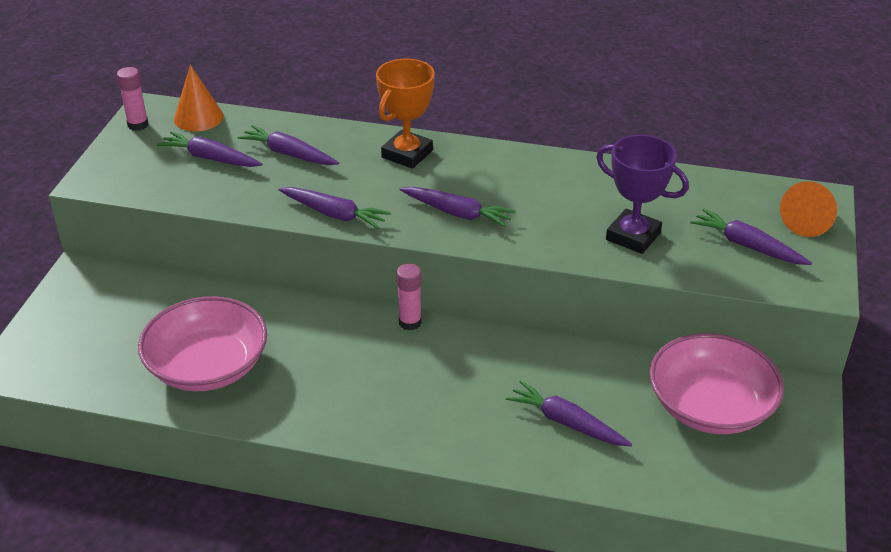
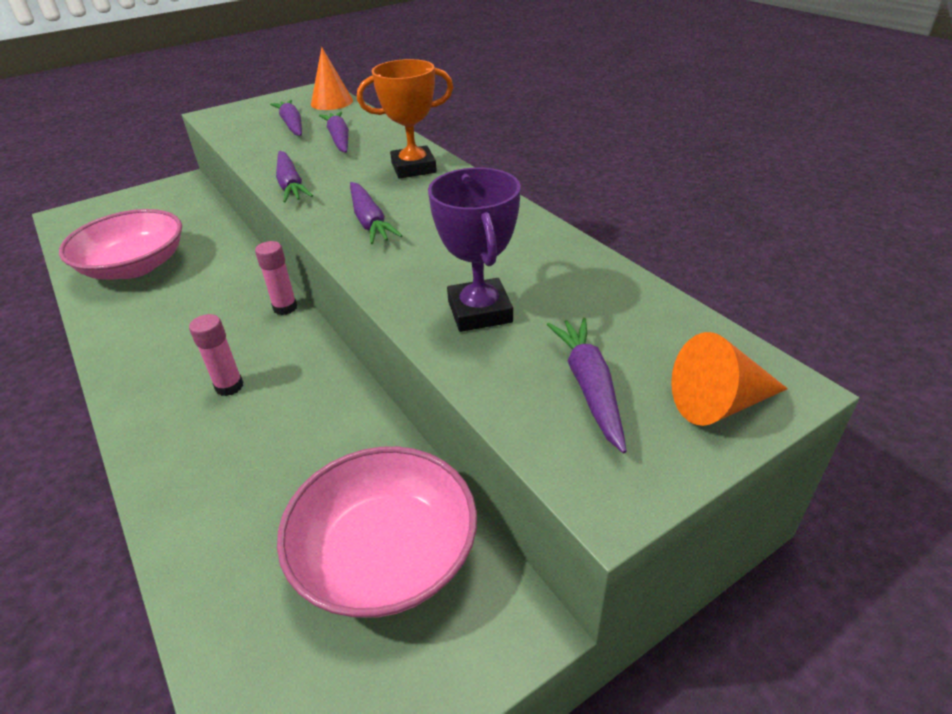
camera: 45 degrees right, 0 degrees up
(138, 125) = (293, 95): pink glue stick -> pink glue stick (229, 386)
(566, 422) = (244, 466): purple carrot -> none

